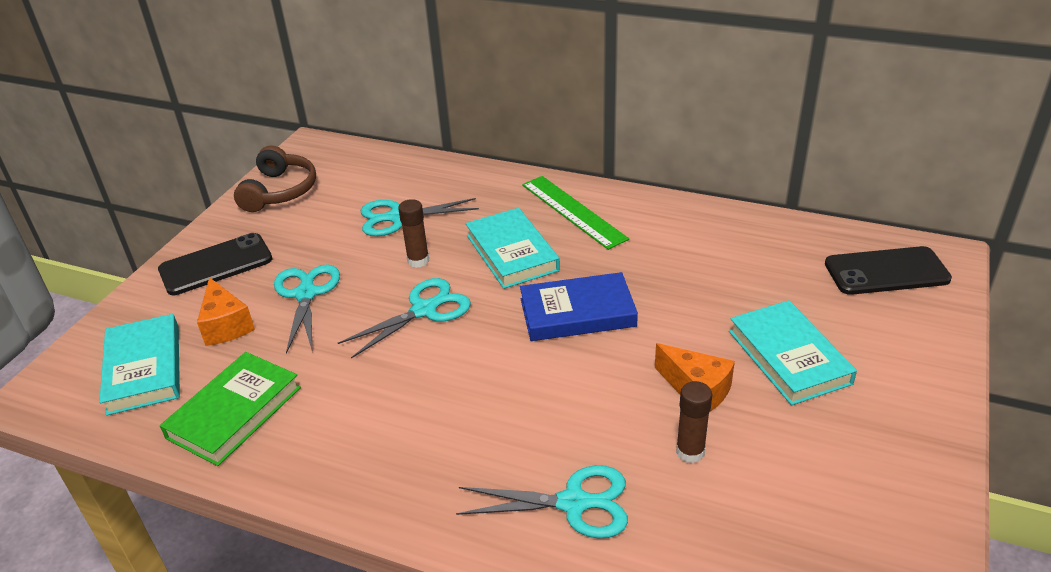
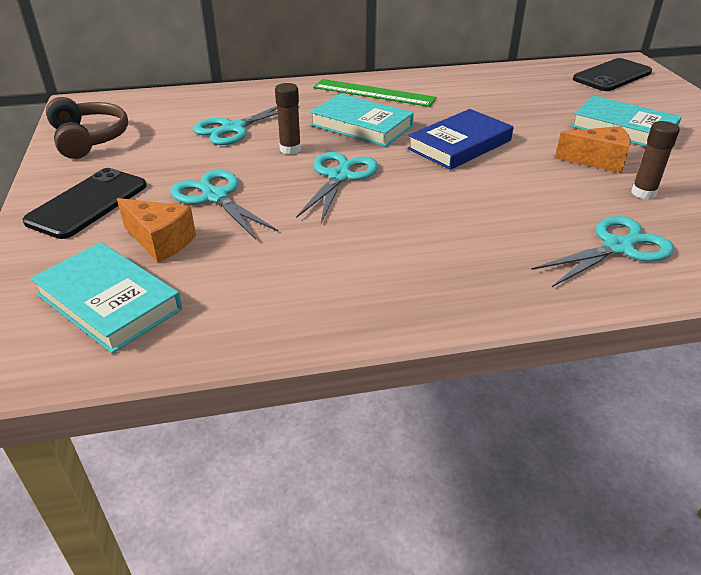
camera: 35 degrees left, 0 degrees up
(234, 412) = (259, 298): green book -> none

